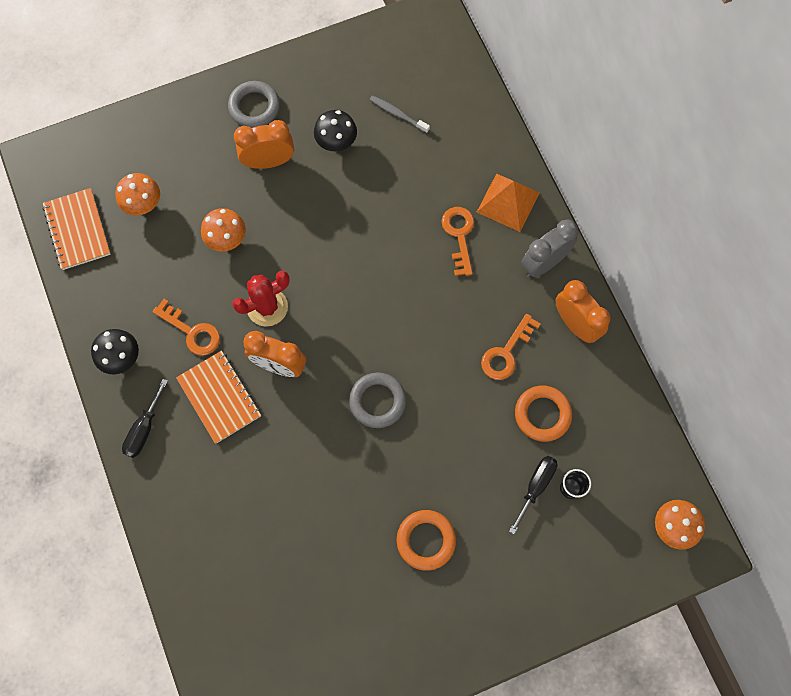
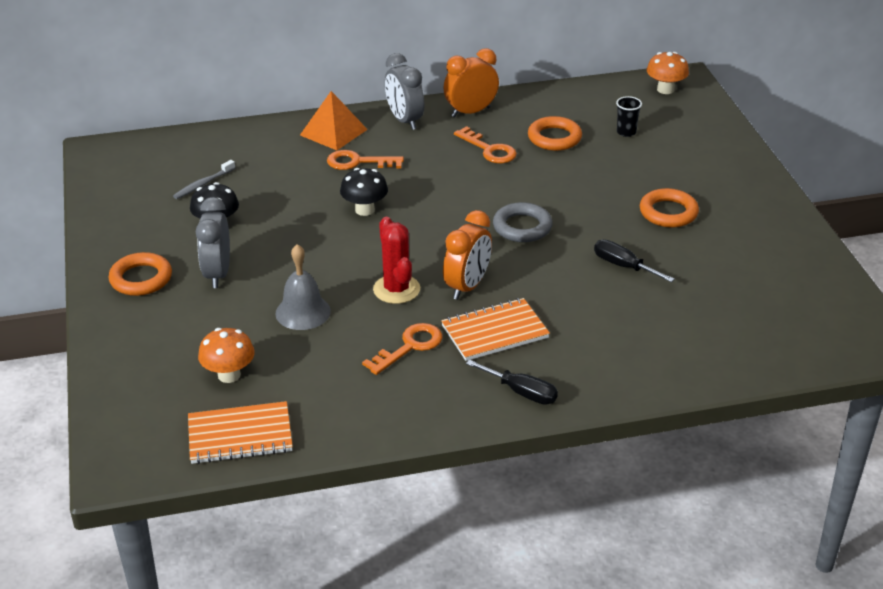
camera: 80 degrees left, 35 degrees down
(121, 358) = (427, 406): black mushroom -> black mushroom (365, 210)
(227, 239) = (303, 312): orange mushroom -> grey bell
(254, 107) = (141, 279): grey ring -> orange ring
(269, 162) = (217, 274): orange clock -> grey clock
(535, 486) = (622, 149): black screwdriver -> black screwdriver (623, 266)

